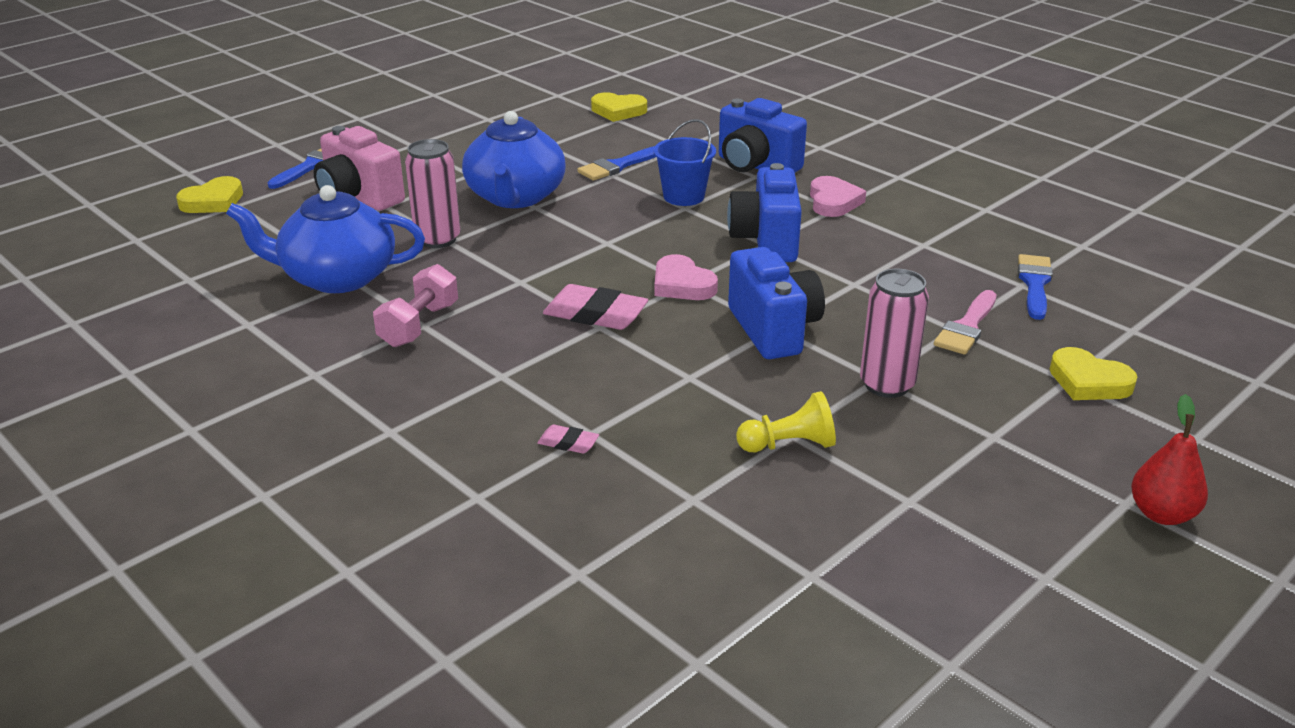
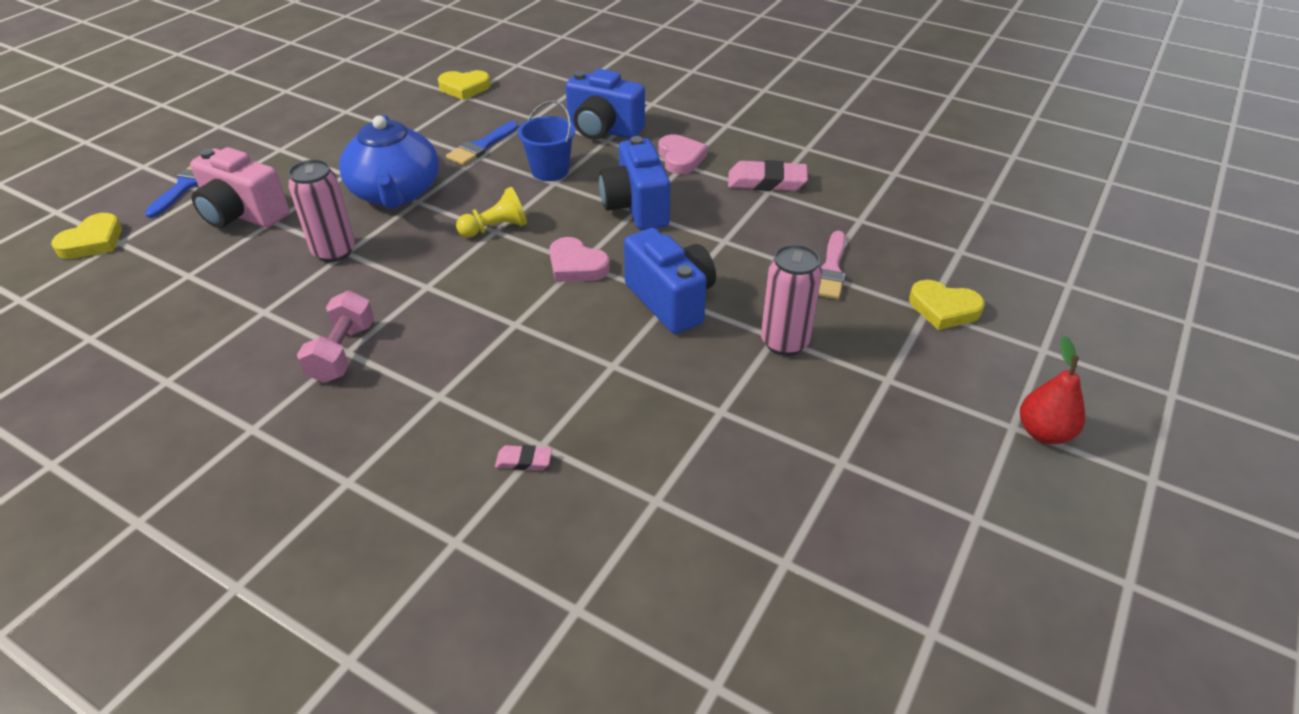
camera: 15 degrees left, 10 degrees up
(337, 277) = (245, 310): blue teapot -> none
(595, 314) = (507, 311): pink eraser -> pink eraser (766, 182)
(789, 445) = (722, 423): yellow pawn -> yellow pawn (496, 228)
(1034, 284) = (869, 217): blue brush -> none

